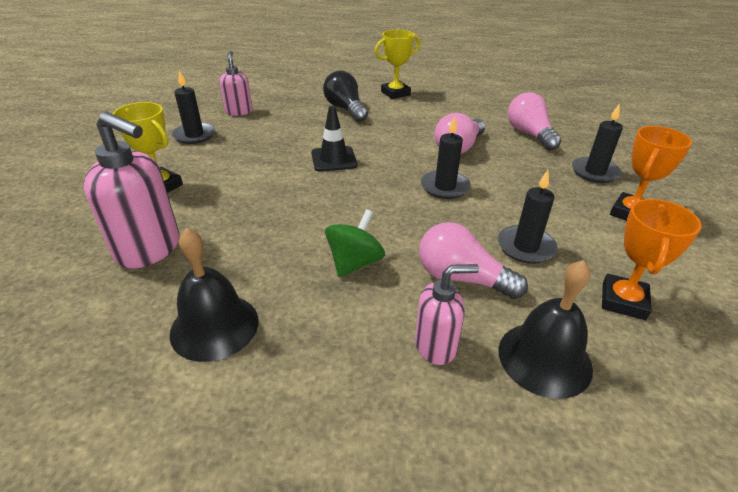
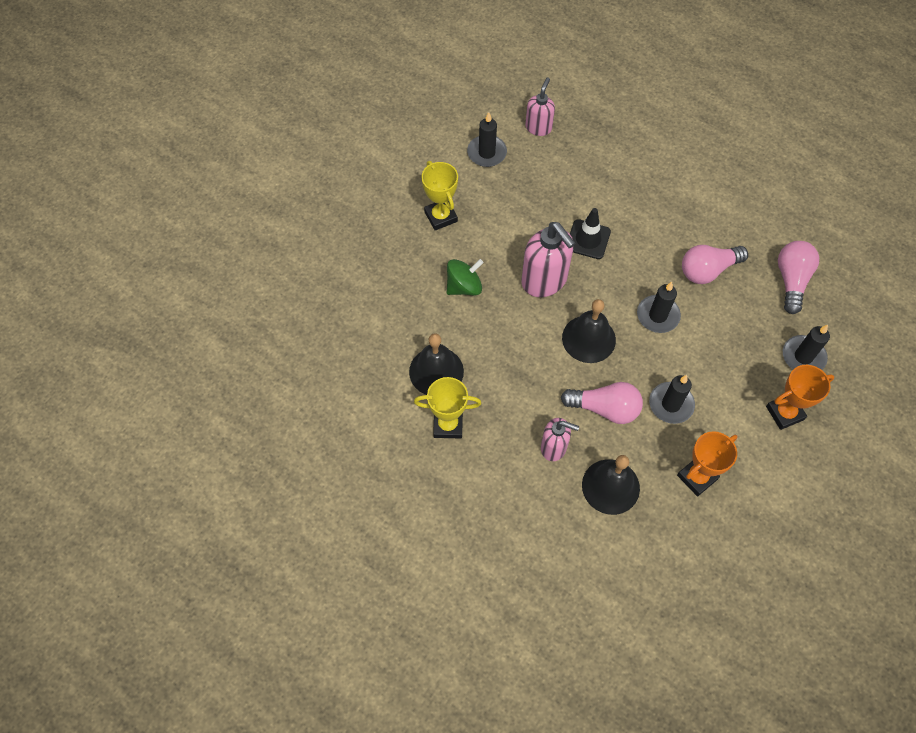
camera: 30 degrees right, 25 degrees up
(149, 249) = (416, 286): pink soap dispenser -> pink soap dispenser (544, 281)
(345, 109) = (640, 164): black light bulb -> none
(354, 263) = (542, 361): green spinning top -> green spinning top (464, 286)
(392, 226) = (588, 339): none -> black bell
(395, 93) = (708, 154): yellow trophy -> yellow trophy (448, 425)
(462, 278) = (605, 408): pink light bulb -> pink light bulb turned 135 degrees clockwise

